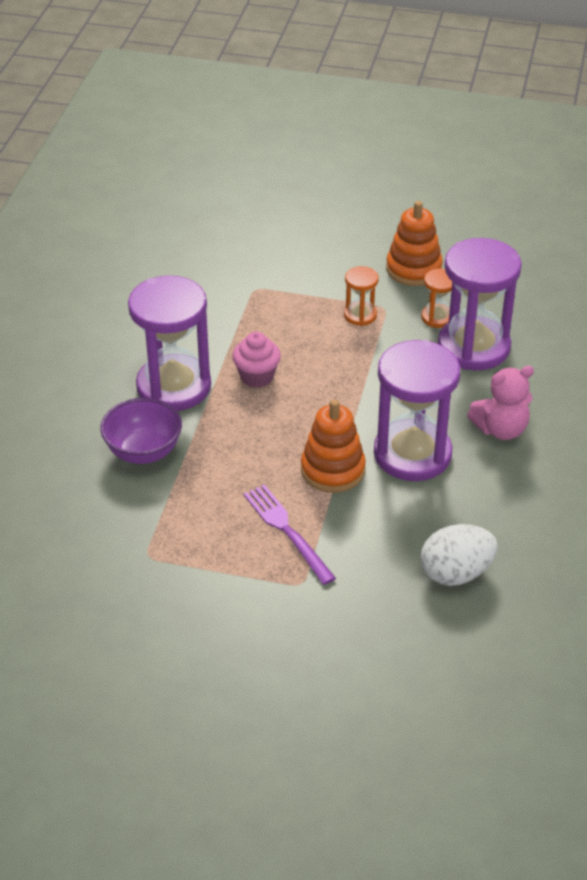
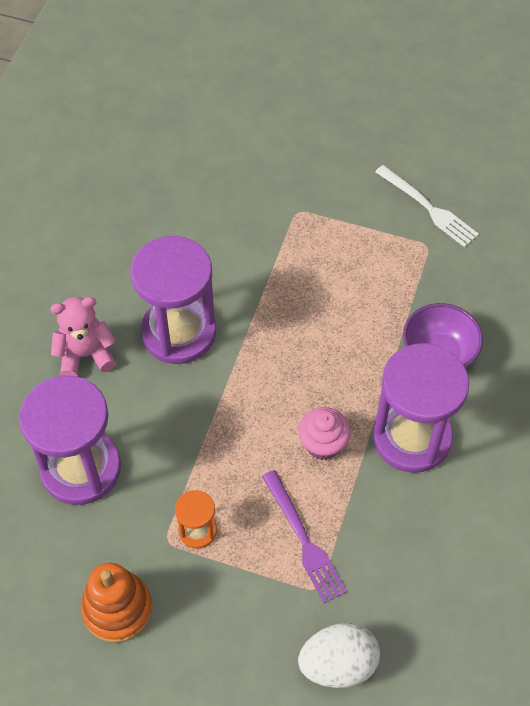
camera: 175 degrees left, 15 degrees up
(143, 598) = (428, 208): none -> white fork
(287, 531) = (305, 260): purple fork -> purple fork (303, 540)
(333, 470) = (257, 320): orange stacking toy -> none
(437, 317) = (109, 519): orange hourglass -> none
(456, 573) = (168, 210): white egg -> white egg (338, 664)

